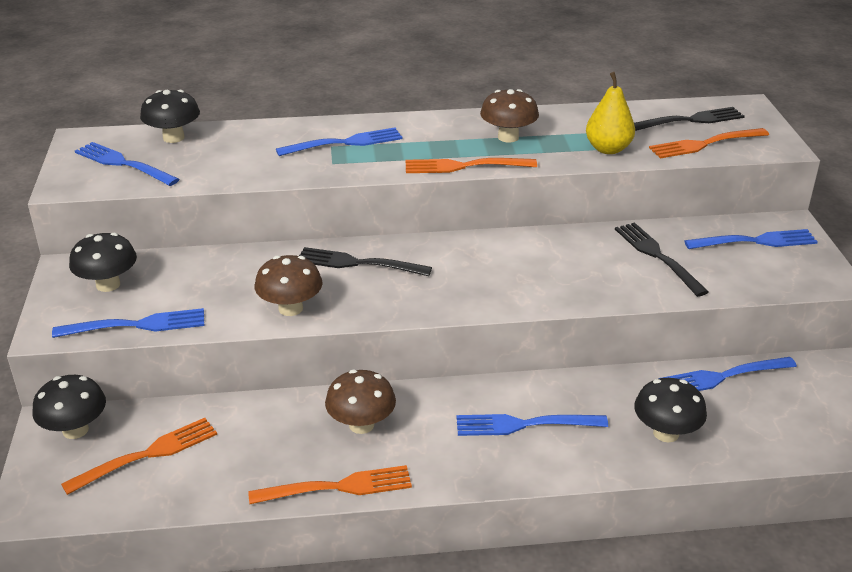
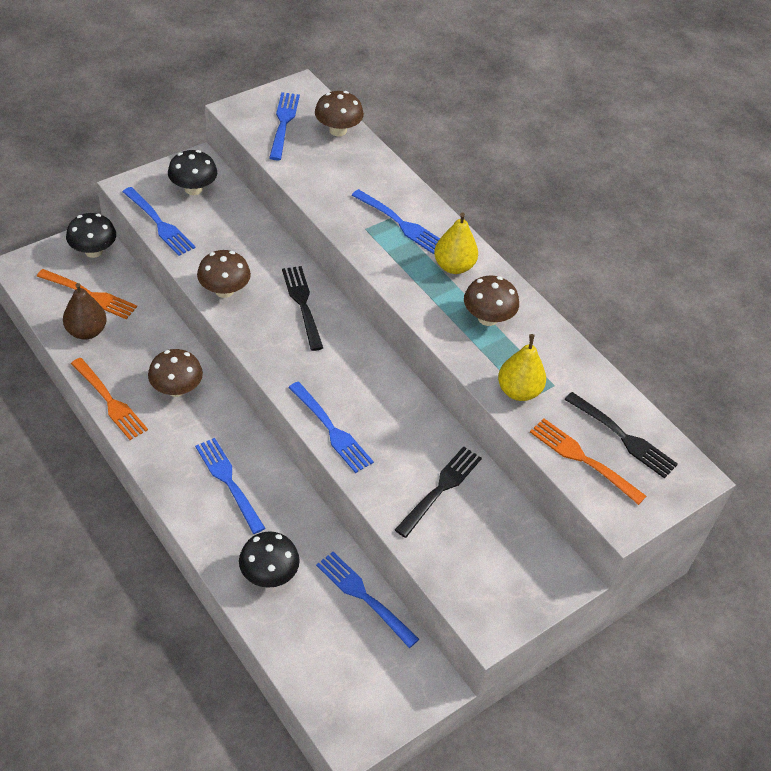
camera: 55 degrees right, 15 degrees up
(173, 138) = (338, 130): black mushroom -> brown mushroom
(206, 475) = (86, 331): none -> brown pear
(428, 134) = (453, 266): none -> yellow pear
(465, 166) = (418, 307): orange fork -> none
(754, 241) = (515, 555): blue fork -> blue fork (330, 429)

